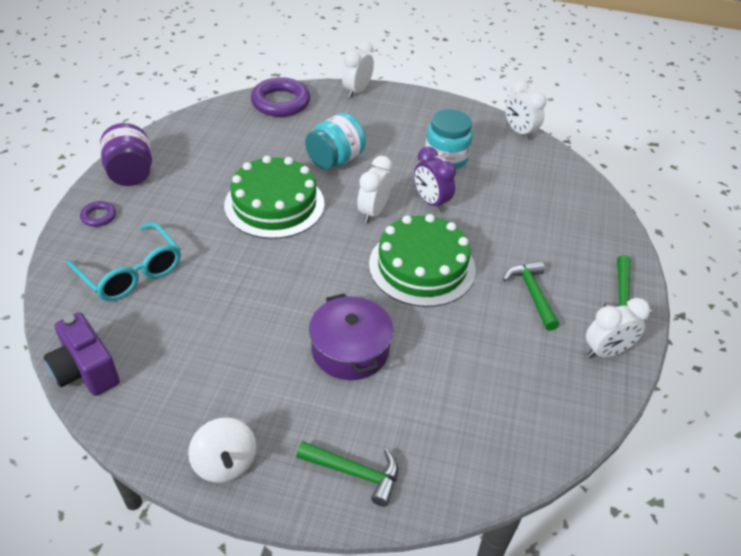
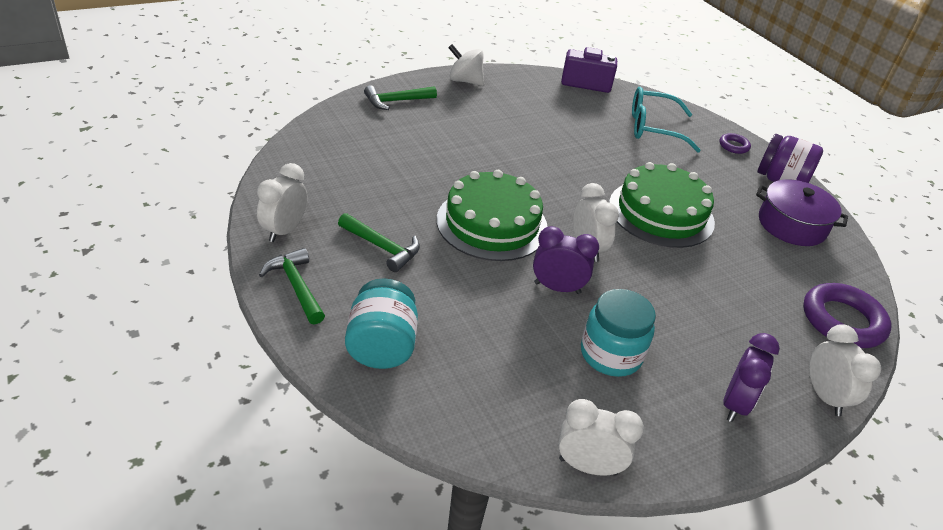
camera: 135 degrees right, 5 degrees down
(335, 160) = (691, 282): turquoise jar -> turquoise jar (381, 346)
(350, 349) = (470, 149): purple pot -> purple pot (791, 225)
(409, 111) = (735, 404): none -> purple clock

